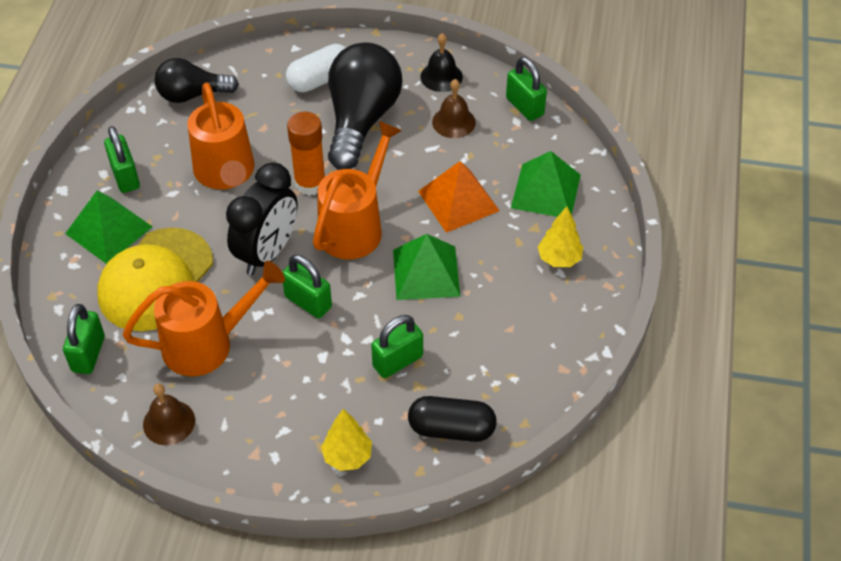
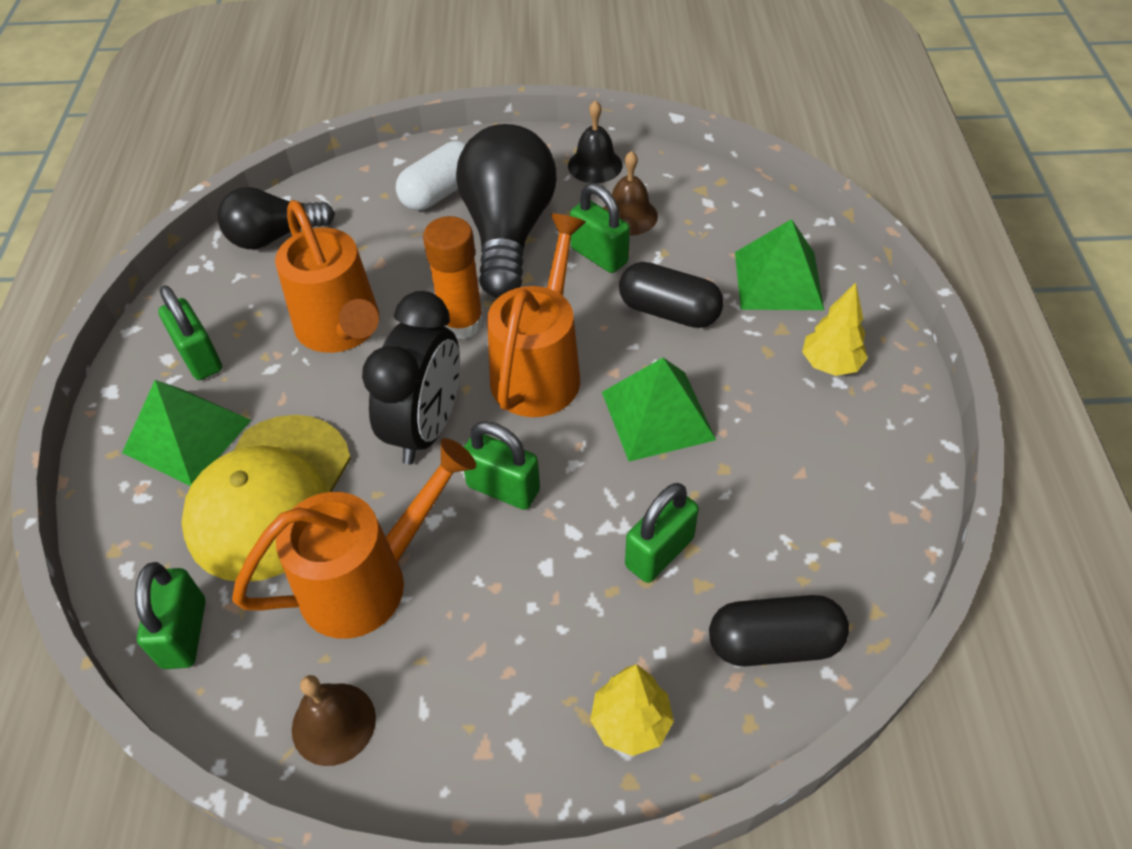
camera: 10 degrees left, 0 degrees up
(458, 200) = (669, 311): orange pyramid -> black capsule
(524, 106) = (712, 183): green padlock -> green padlock (599, 255)

